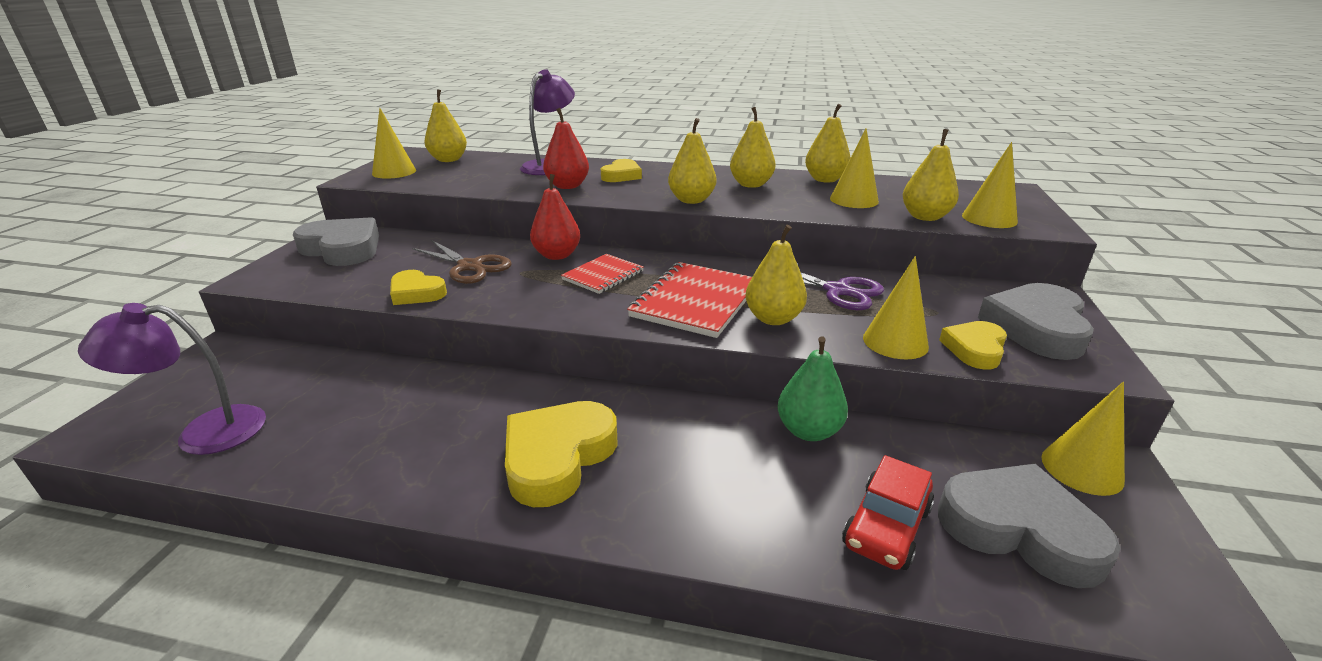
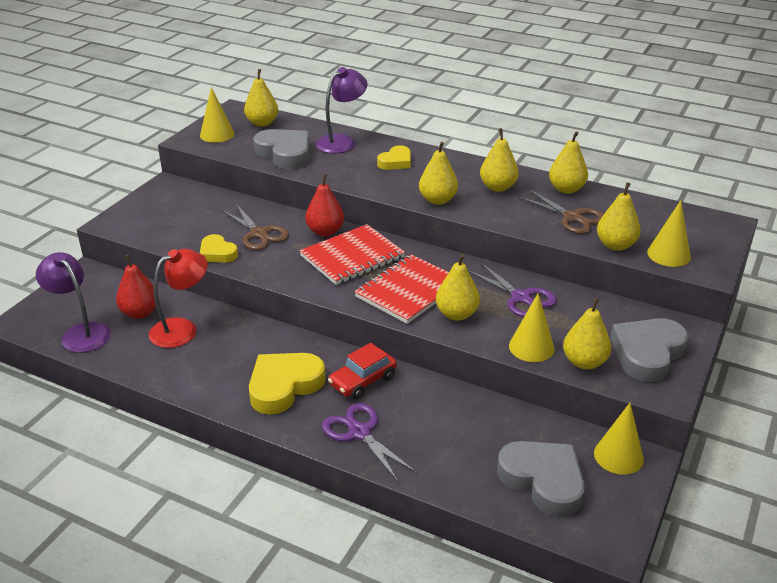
camera: 15 degrees right, 5 degrees up
(204, 432) = (81, 333): purple lamp -> purple lamp turned 45 degrees clockwise
(342, 249) = (172, 202): grey heart -> grey heart (285, 153)
(376, 401) = (182, 328): none -> red lamp
(567, 186) = (347, 170): red pear -> red pear (140, 313)
(603, 275) = (352, 257): red notebook -> red notebook, size x1.66
(705, 509) = (359, 433): none -> purple scissors
(808, 431) = (451, 398): green pear -> none
(854, 200) = (572, 217): yellow cone -> brown scissors
(886, 527) = (462, 463): red car -> red car (362, 381)
(974, 349) = (584, 362): yellow heart -> yellow pear

